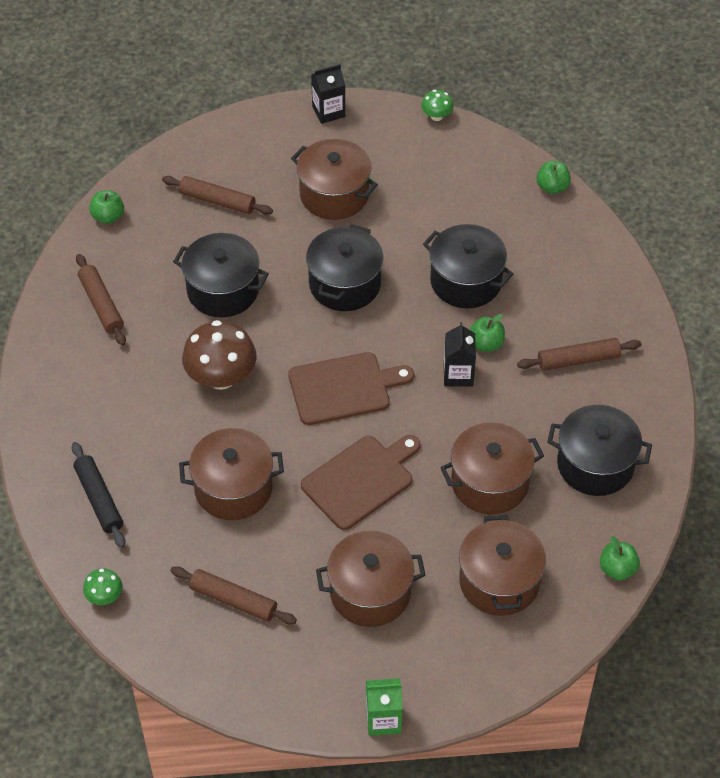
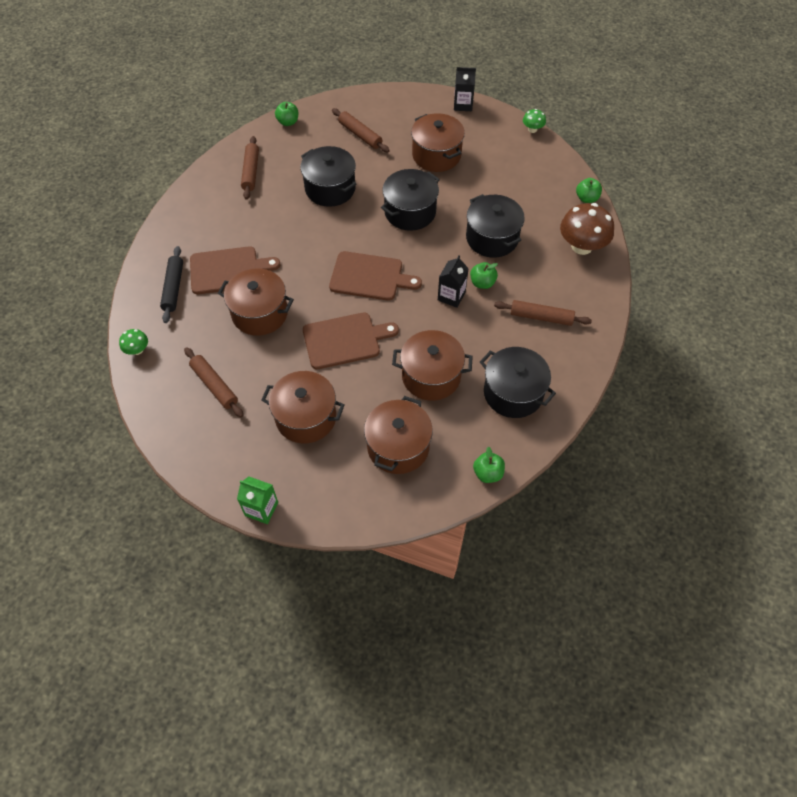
camera: 25 degrees right, 5 degrees up
(156, 448) = (228, 270): none -> brown cutting board
(221, 377) = (296, 241): brown mushroom -> brown mushroom (581, 246)

